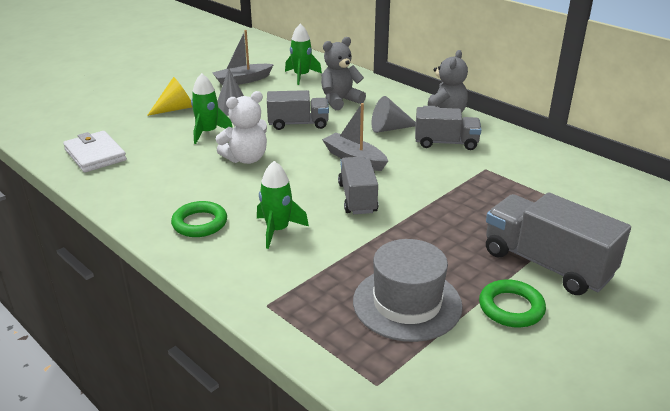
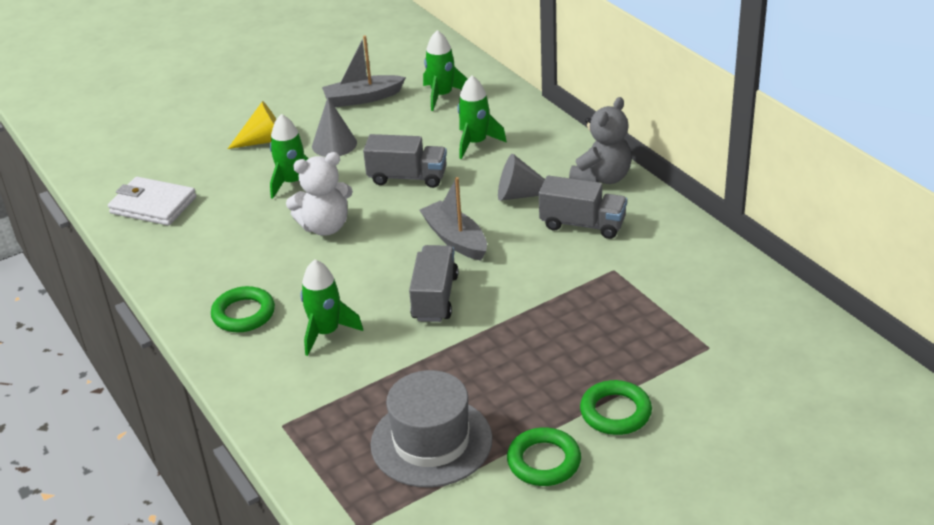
camera: 15 degrees right, 5 degrees up
(95, 155) = (153, 205): white wallet -> white wallet turned 45 degrees counterclockwise
(340, 101) = (475, 143): grey teddy bear -> green rocket
(547, 264) = (615, 412): grey truck -> green ring

